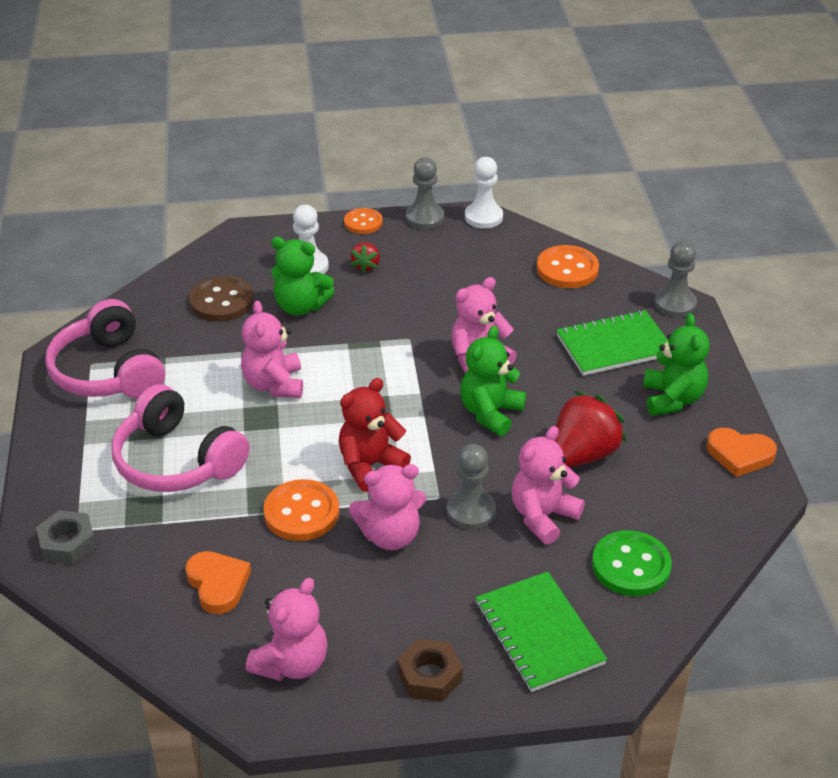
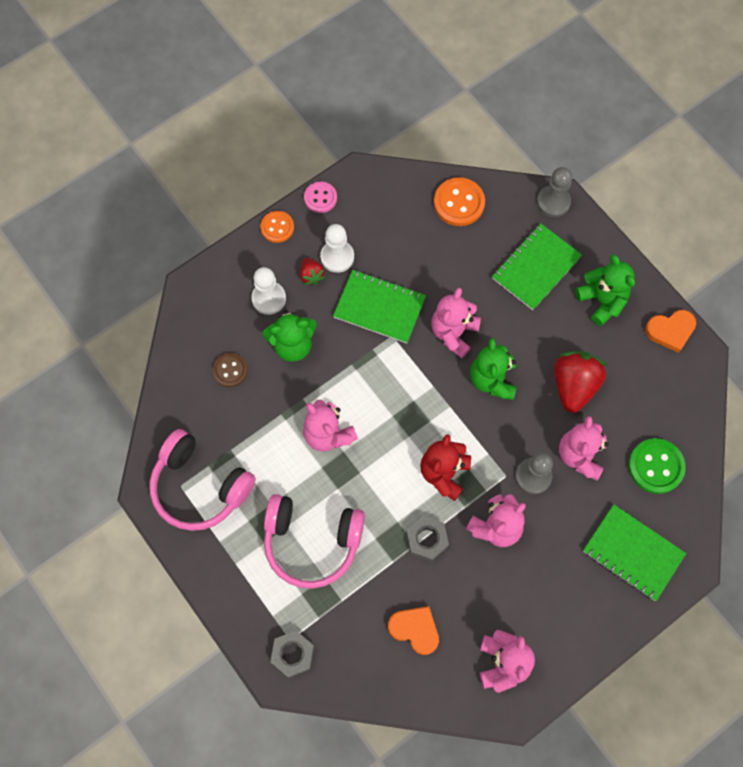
camera: 30 degrees left, 30 degrees up
(221, 301) = (230, 370): brown button -> brown button, size x0.65
(301, 512) = (427, 539): orange button -> grey nut
(415, 313) = (379, 307): none -> green notebook
(424, 218) = (320, 198): grey pawn -> pink button
(429, 676) = (589, 623): brown nut -> none
(483, 217) = (364, 174): white pawn -> white pawn (337, 257)

